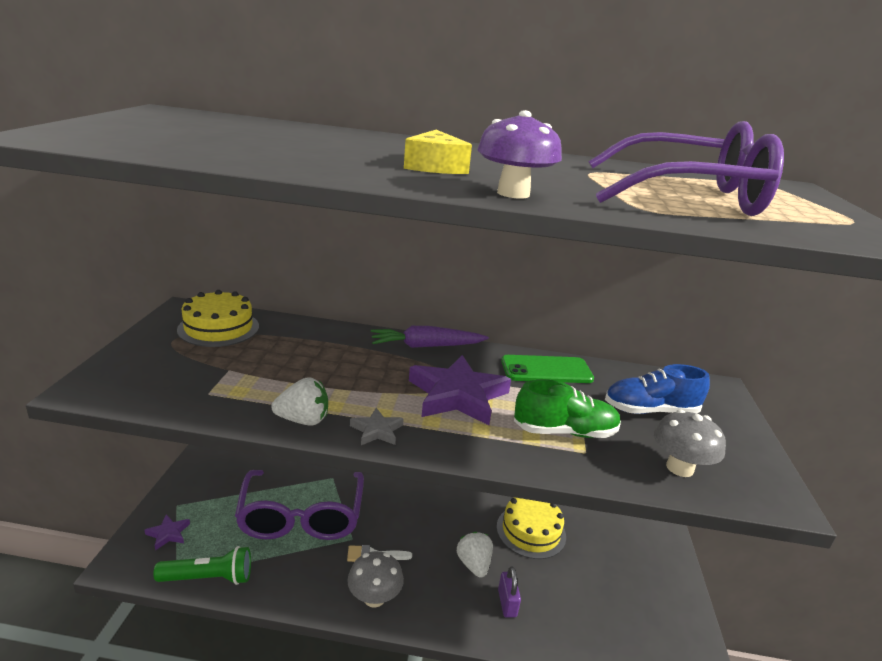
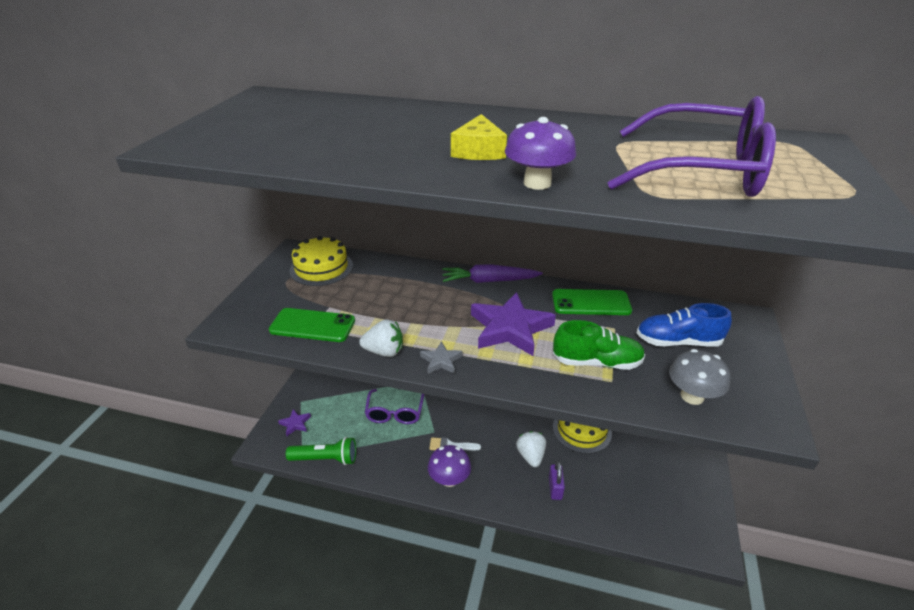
camera: 10 degrees right, 10 degrees up
(207, 390) = (312, 325): none -> green phone
(301, 516) = (395, 412): purple glasses -> purple glasses, size x0.60
(374, 598) = (449, 479): grey mushroom -> purple mushroom

